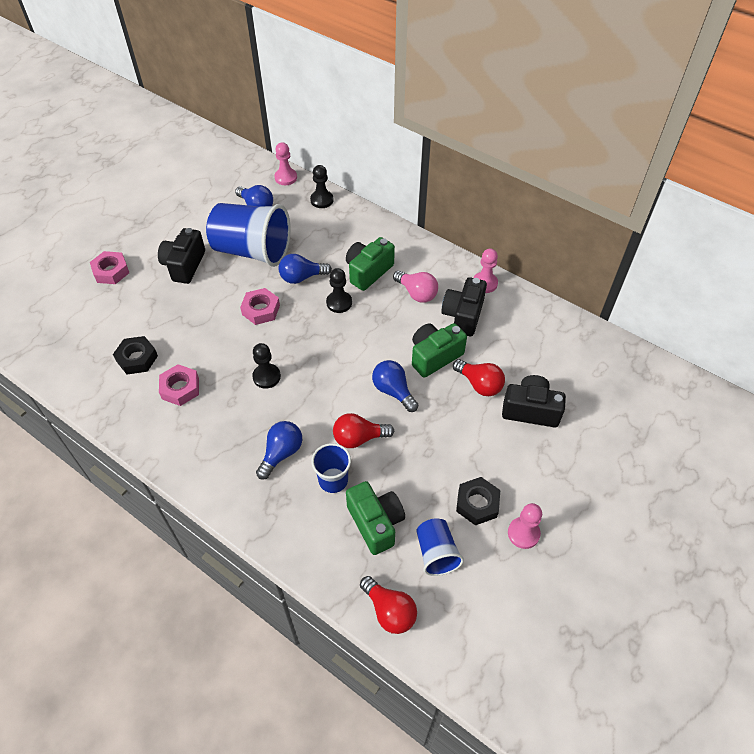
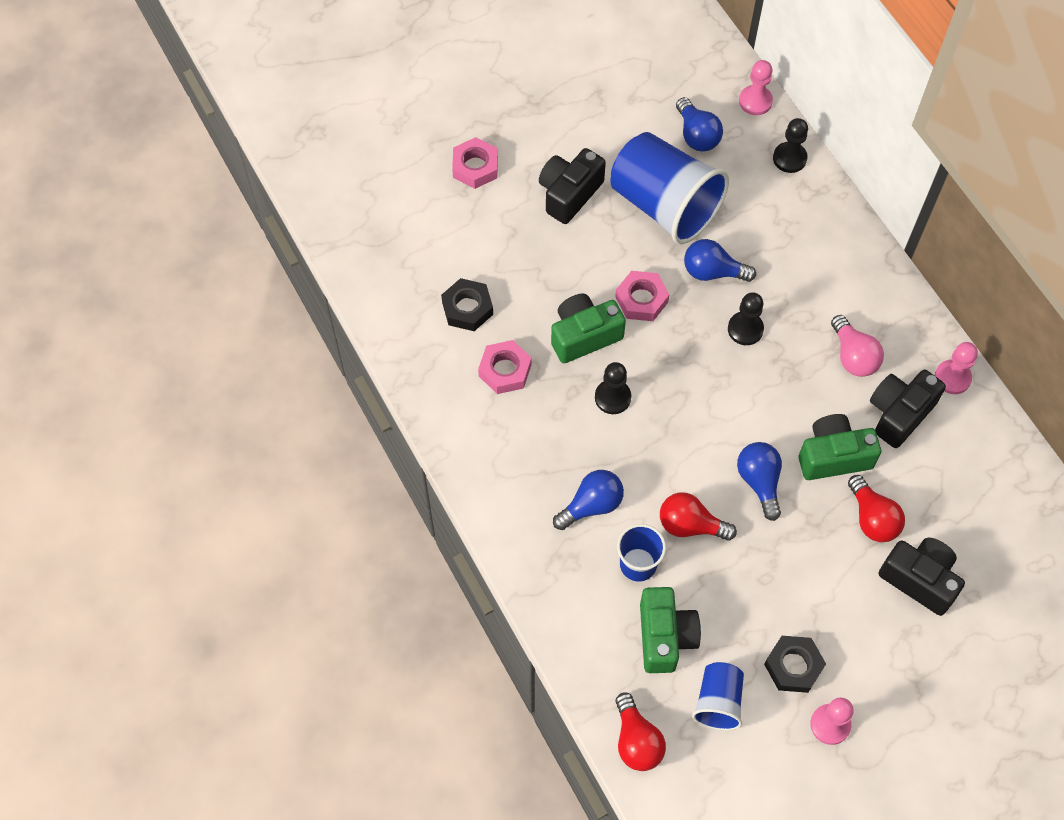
camera: 25 degrees right, 10 degrees up
(368, 271) = (803, 297): green camera -> green camera (584, 336)

